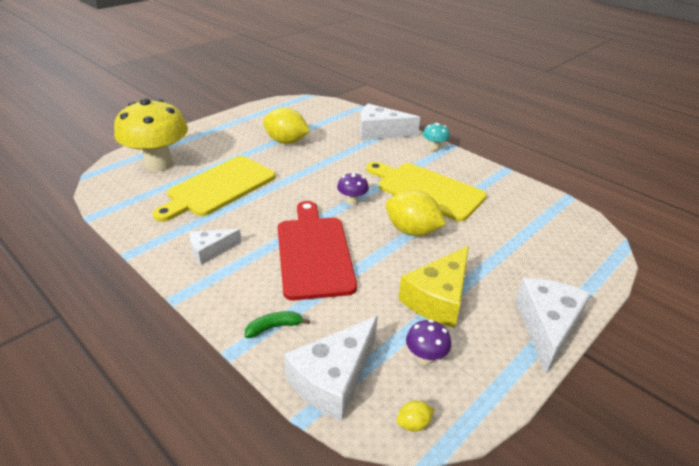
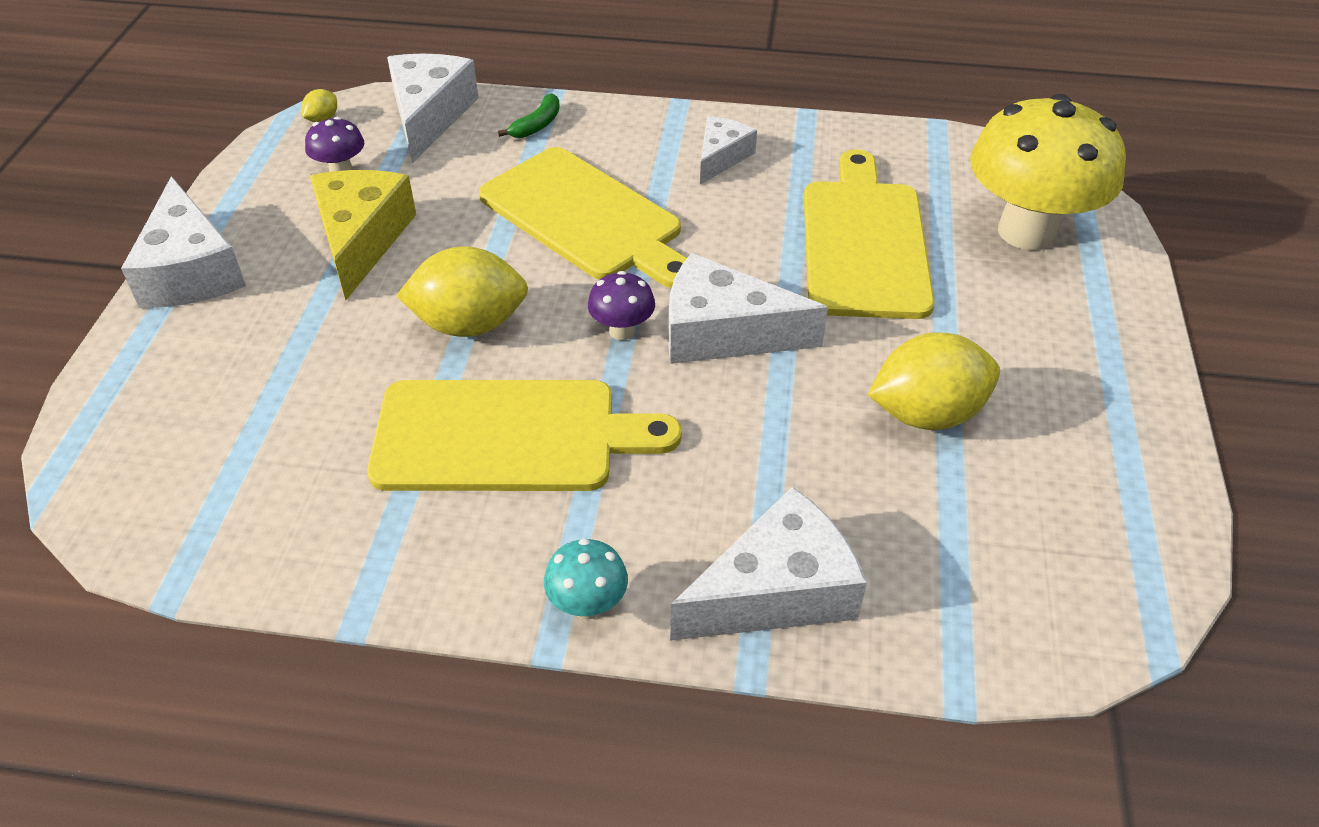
camera: 145 degrees right, 10 degrees up
(314, 253) = (586, 218): red cutting board -> yellow cutting board
(316, 185) = (723, 332): none -> white cheese

